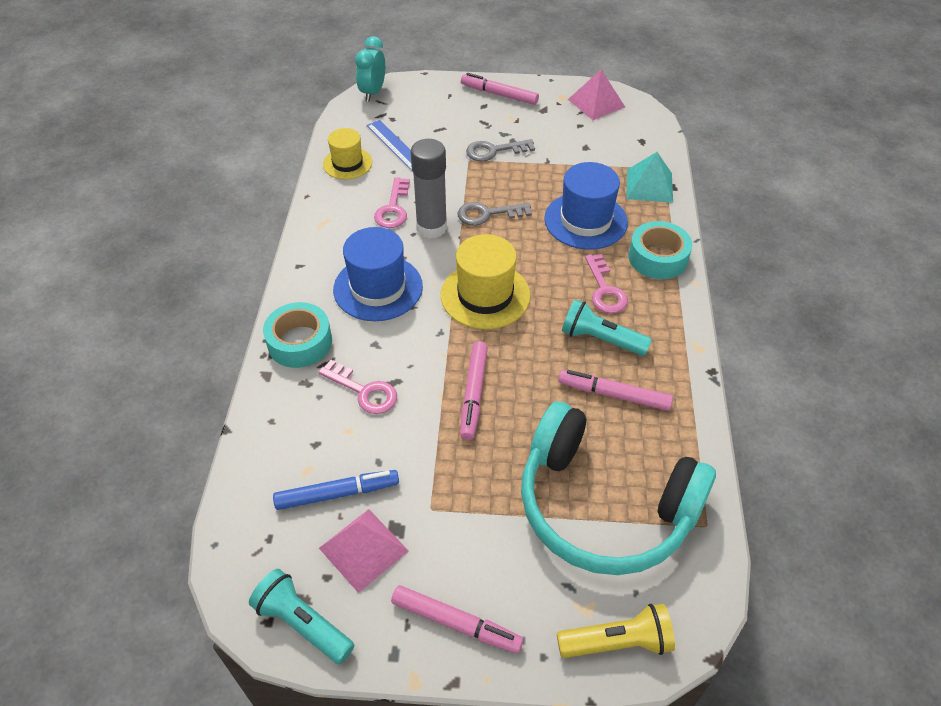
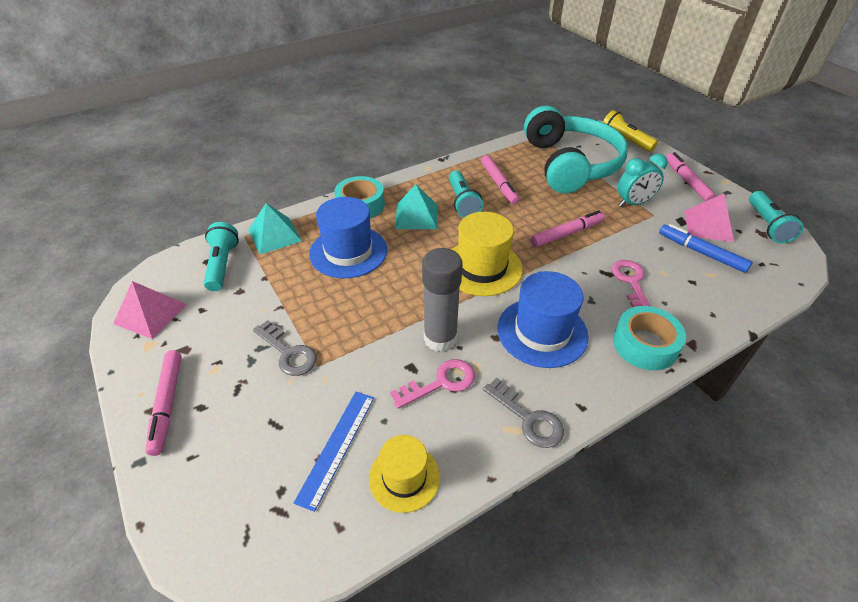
camera: 125 degrees left, 5 degrees down
(373, 92) = (227, 563): turquoise clock -> turquoise clock (633, 203)
(487, 214) = (389, 310): grey key -> grey key (528, 418)
(605, 290) = (416, 216): pink key -> turquoise pyramid
(629, 147) = (222, 265): none -> turquoise flashlight

